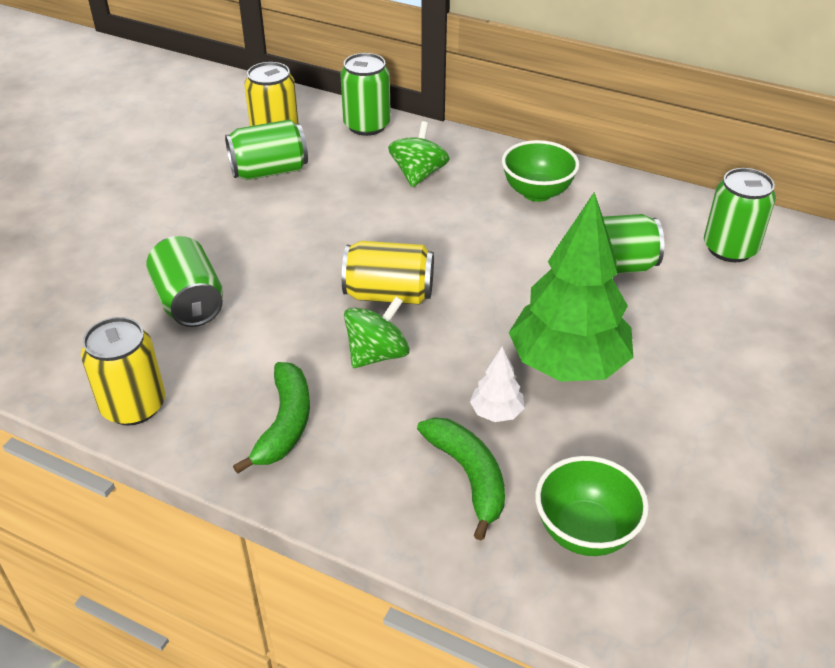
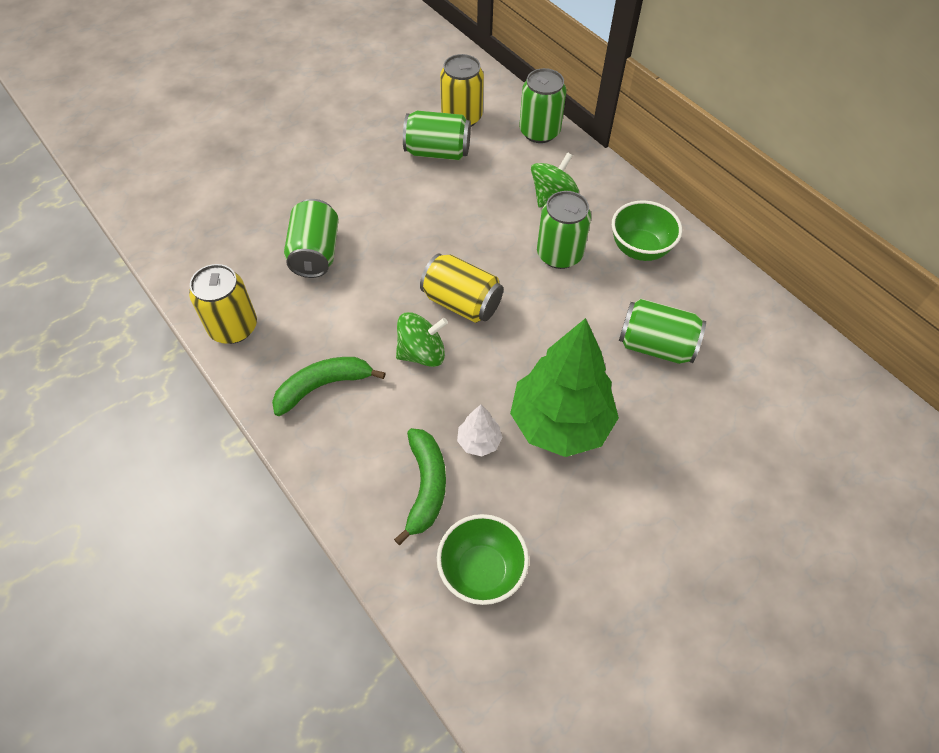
camera: 25 degrees right, 15 degrees up
(285, 424) = (323, 386): green banana -> green banana turned 150 degrees counterclockwise
(730, 248) = (773, 367): green can -> green can (559, 254)

